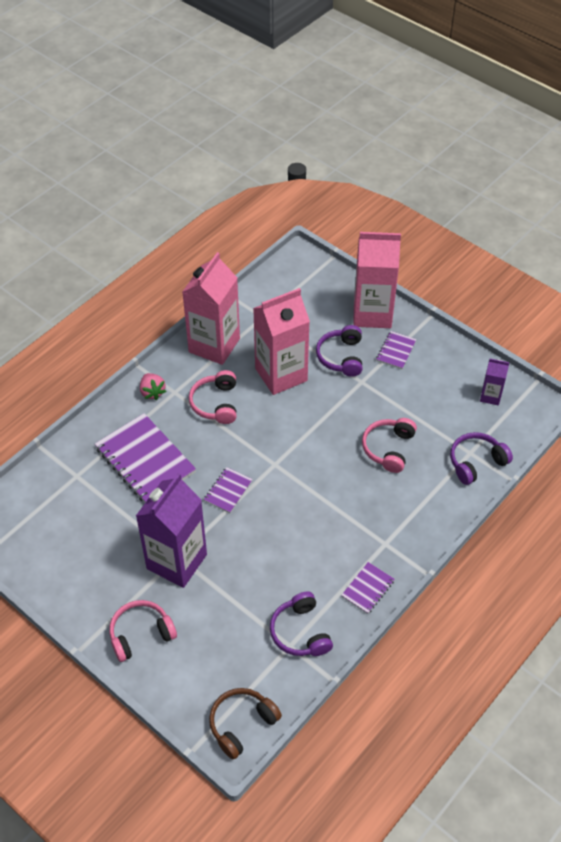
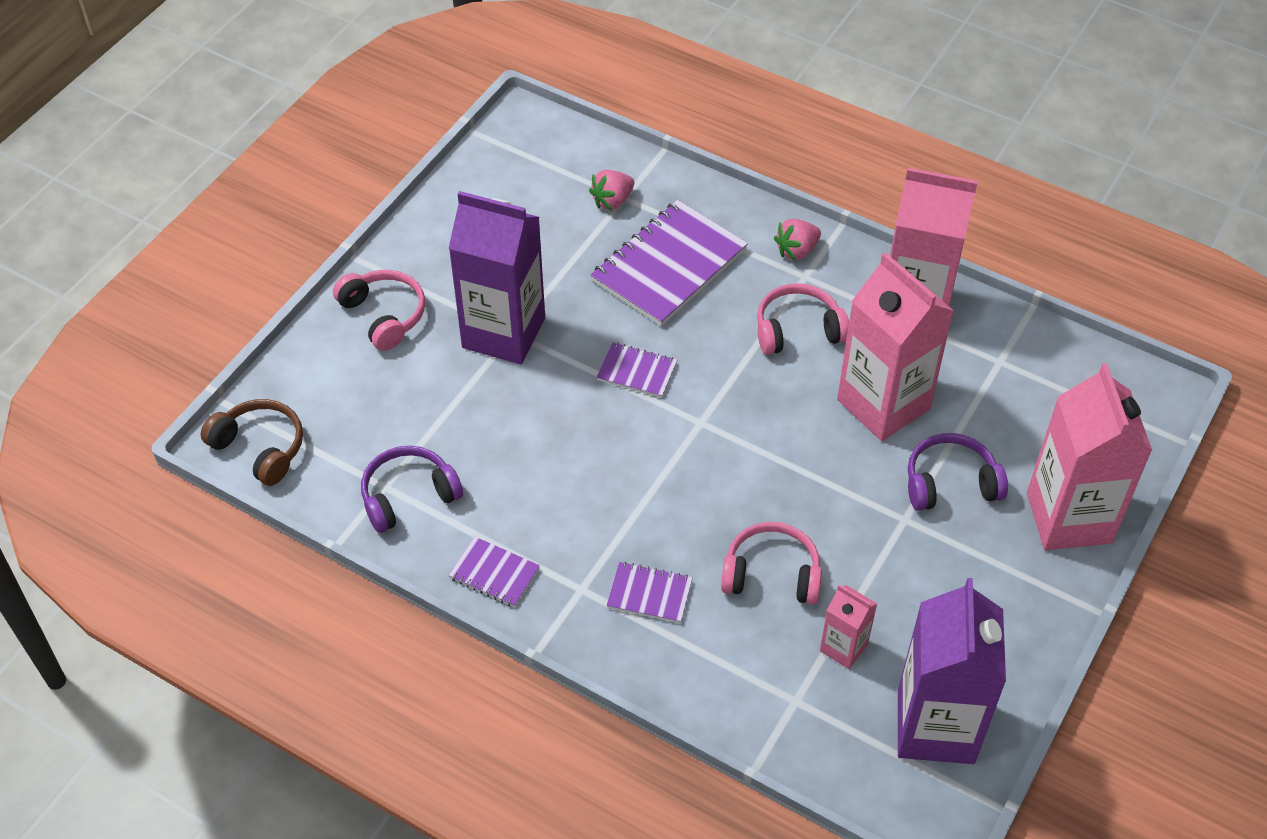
camera: 80 degrees right, 0 degrees up
(77, 483) = (612, 201): none -> pink strawberry
(396, 351) = (992, 564): purple notebook -> purple notebook (649, 594)
(440, 425) = (843, 647): none -> pink carton
(476, 462) = (776, 712): purple headphones -> none
(490, 396) = (935, 726): purple carton -> purple carton, size x2.09

